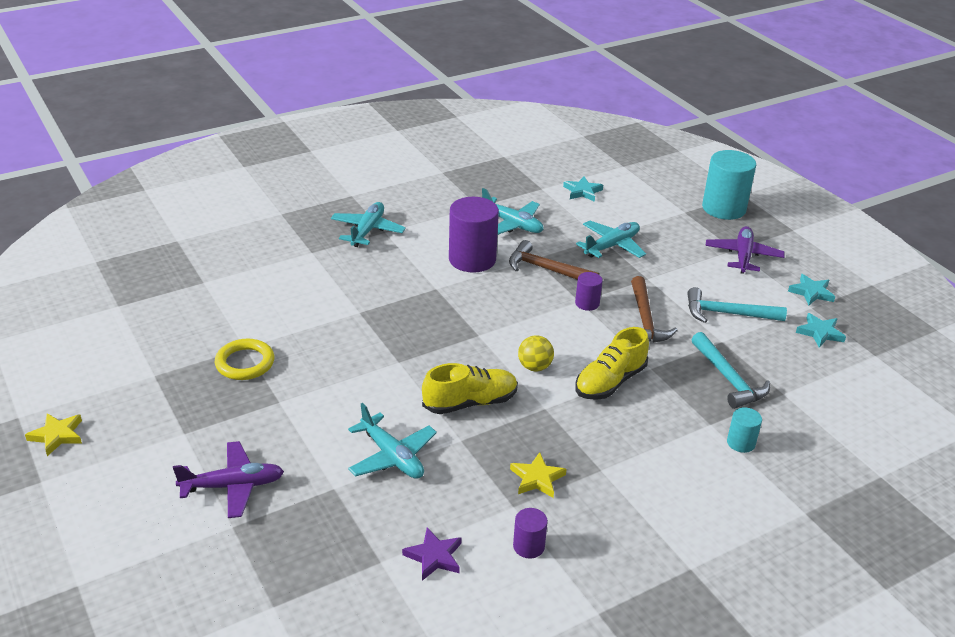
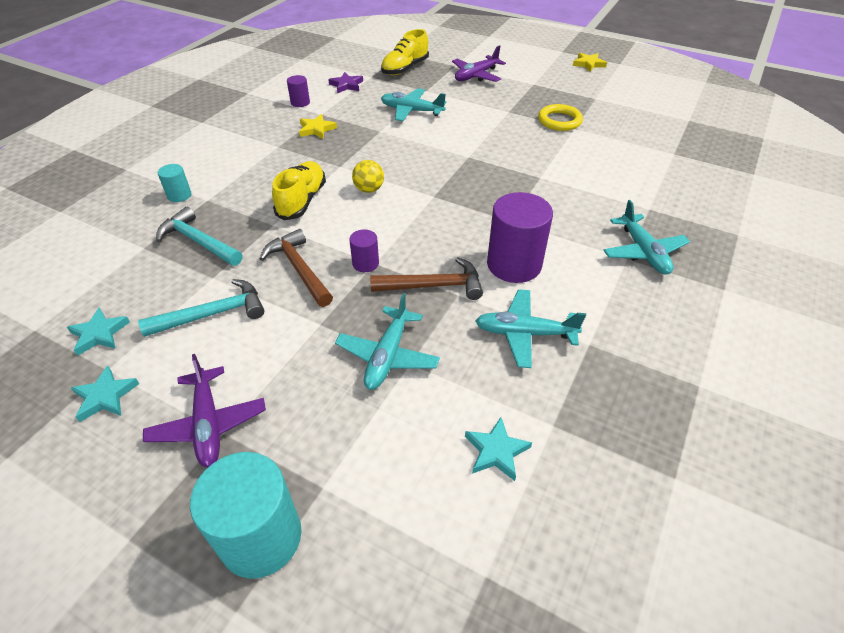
camera: 150 degrees right, 10 degrees up
(470, 402) = (394, 151): yellow shoe -> yellow shoe (405, 68)

